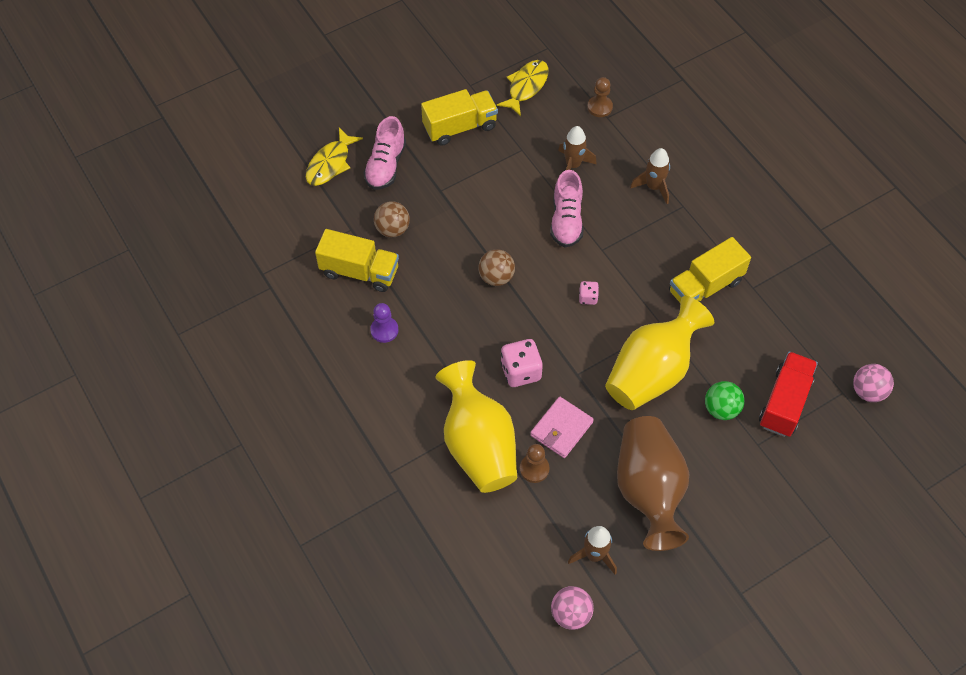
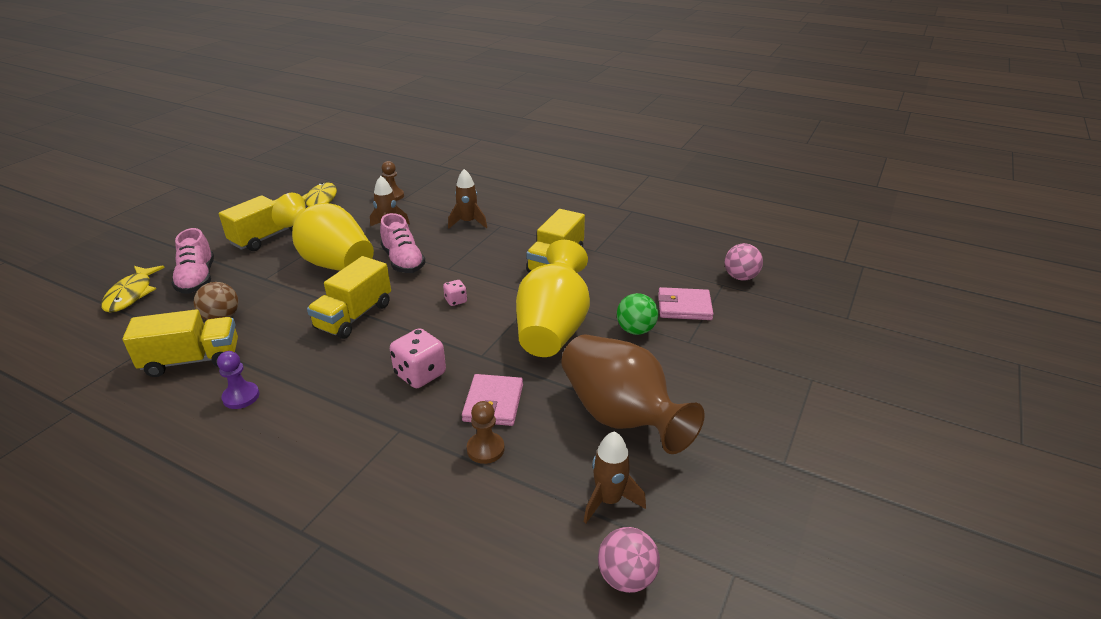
camera: 30 degrees left, 25 degrees down
(478, 445) = (406, 454): yellow vase -> yellow vase (331, 261)
(496, 277) = (354, 316): brown ball -> yellow truck
(784, 403) = (684, 307): red truck -> pink wallet

